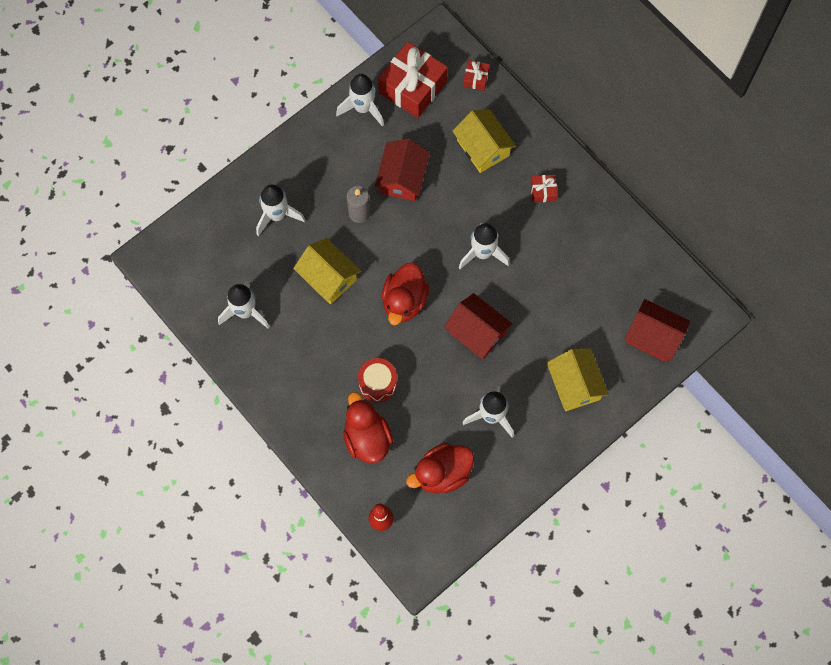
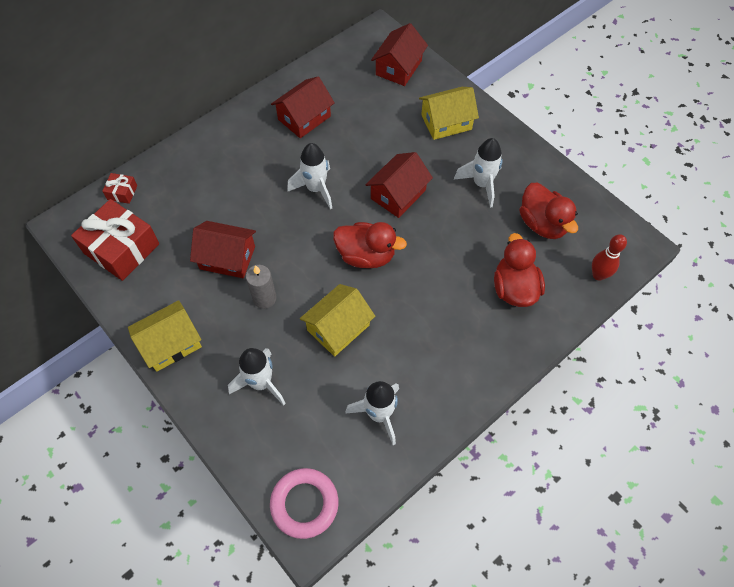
camera: 90 degrees left, 10 degrees down
(173, 254) = (304, 504): none -> pink ring
(363, 108) = (138, 296): white rocket -> none
(367, 438) = (514, 288): red duck -> red duck turned 105 degrees clockwise
(378, 383) = (455, 279): red drum -> none
(483, 148) = (201, 187): yellow house -> yellow house (170, 343)
(543, 191) = (254, 140): red gift -> none
(575, 238) = (304, 118): none -> red house

